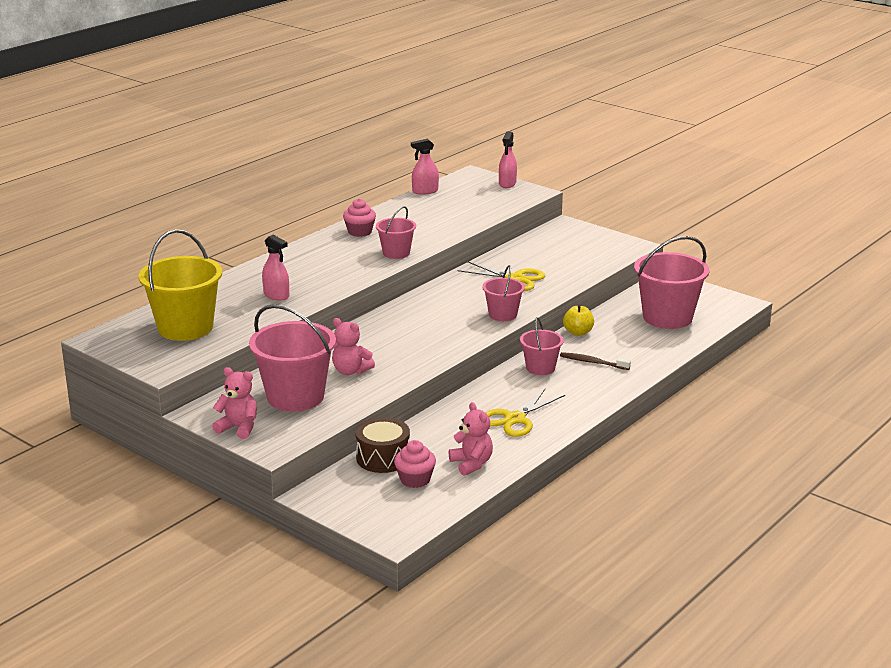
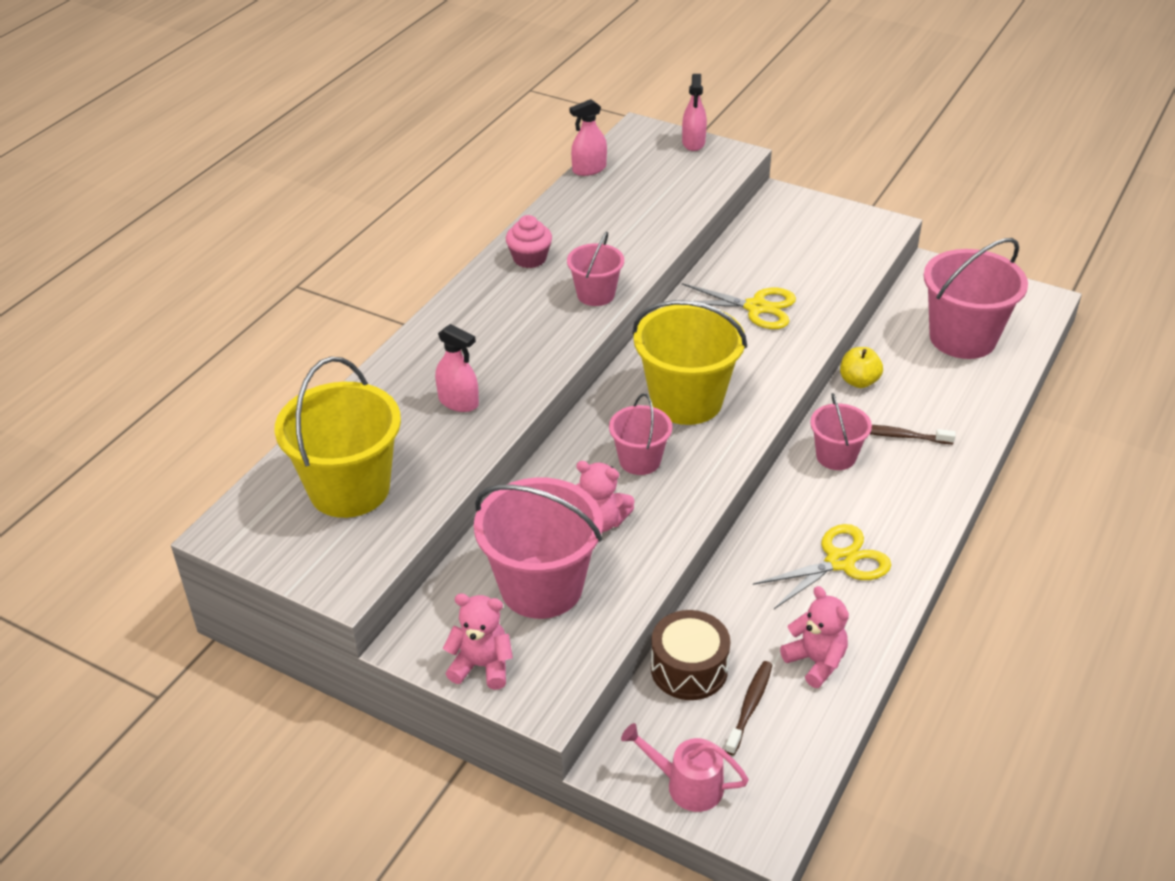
camera: 10 degrees left, 15 degrees up
(354, 510) = (686, 785): none -> pink watering can
(415, 479) = (749, 706): pink cupcake -> brown toothbrush
(440, 320) = (686, 401): none -> yellow bucket
(503, 315) = (767, 379): pink bucket -> pink bucket (640, 460)
(514, 419) = (840, 562): yellow scissors -> yellow scissors turned 150 degrees counterclockwise

